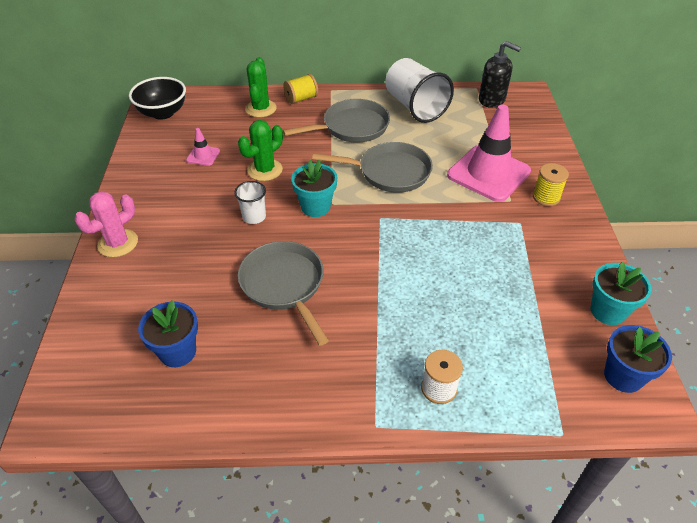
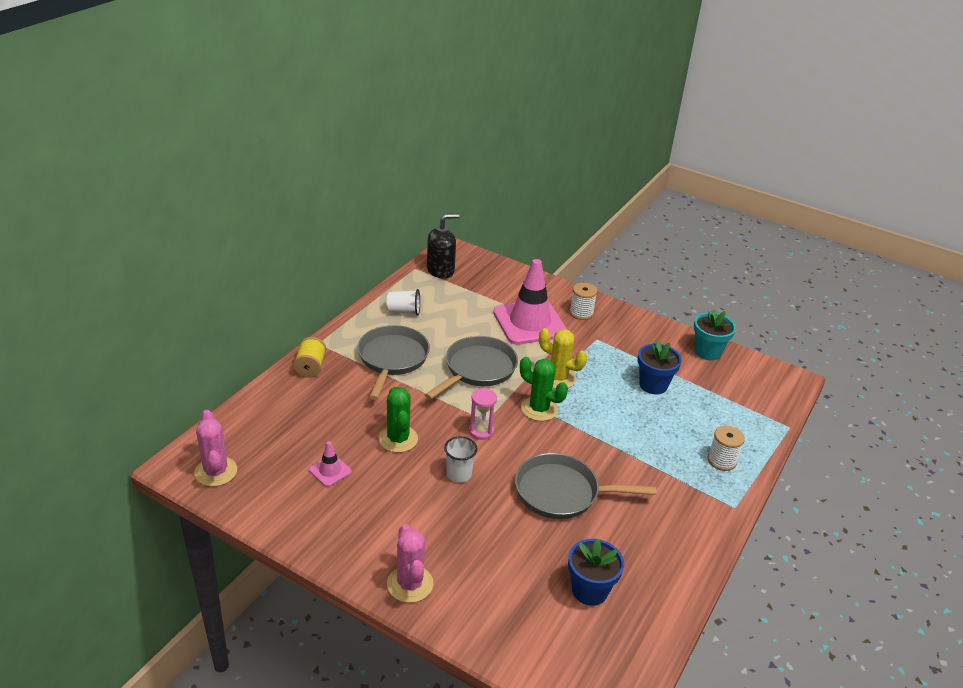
camera: 60 degrees left, 10 degrees down
(163, 113) = (216, 471): black bowl -> pink cactus
(261, 108) = (295, 400): green cactus -> green cactus (539, 409)
(315, 207) = (481, 431): turquoise flower pot -> pink hourglass
(415, 107) = (403, 311): white cup -> white cup, size x0.50
(433, 221) = (558, 378): none -> yellow cactus
(546, 197) = (581, 313): yellow spool -> white spool
(623, 376) = (761, 377): blue flower pot -> blue flower pot (653, 385)

